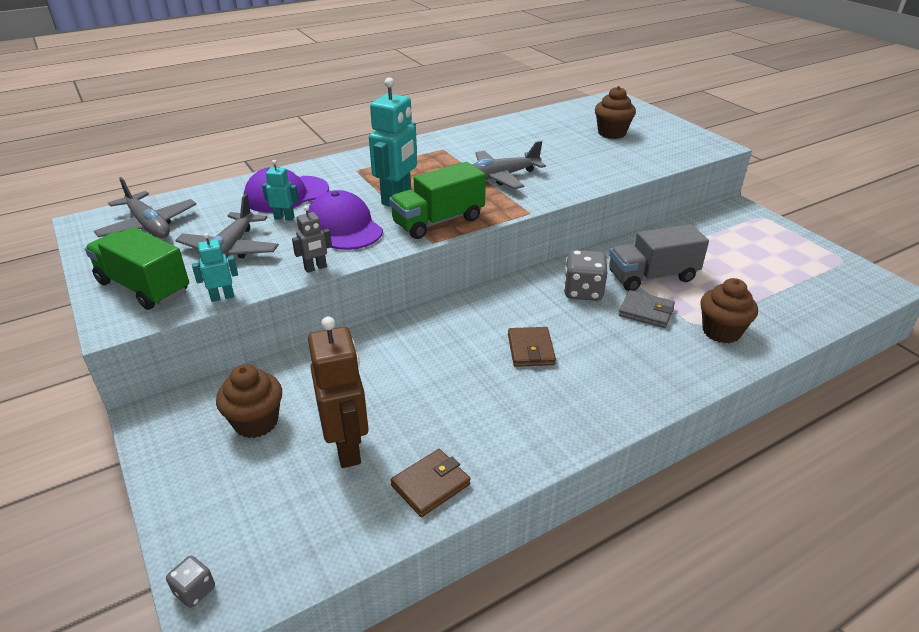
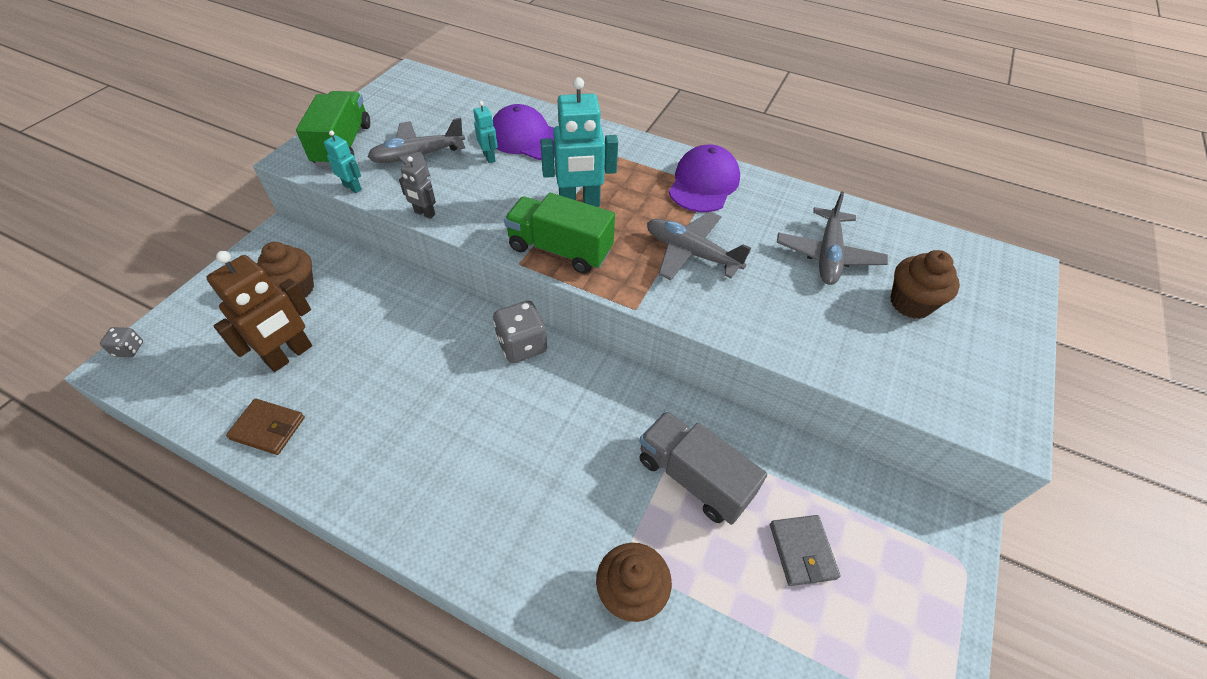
camera: 55 degrees right, 15 degrees up
(149, 226) = (425, 101): grey plane -> grey plane (828, 255)
(344, 227) = (501, 196): purple cap -> purple cap (704, 183)
(530, 349) = (483, 419): brown wallet -> none
(583, 291) = (612, 422): grey dice -> grey dice (522, 345)
(646, 312) = (616, 497): grey wallet -> grey wallet (802, 551)

